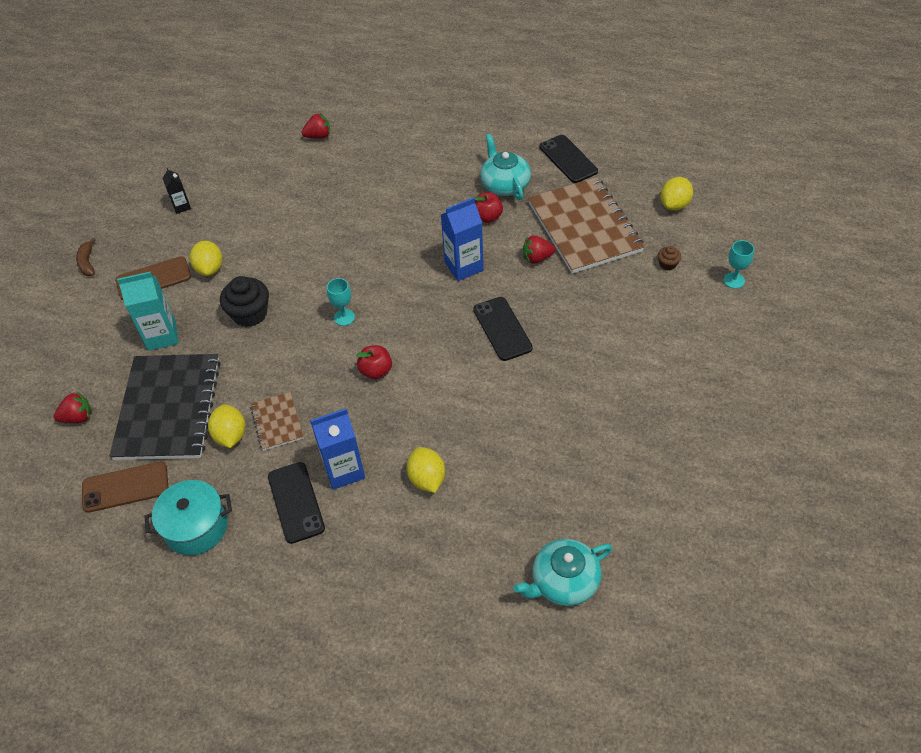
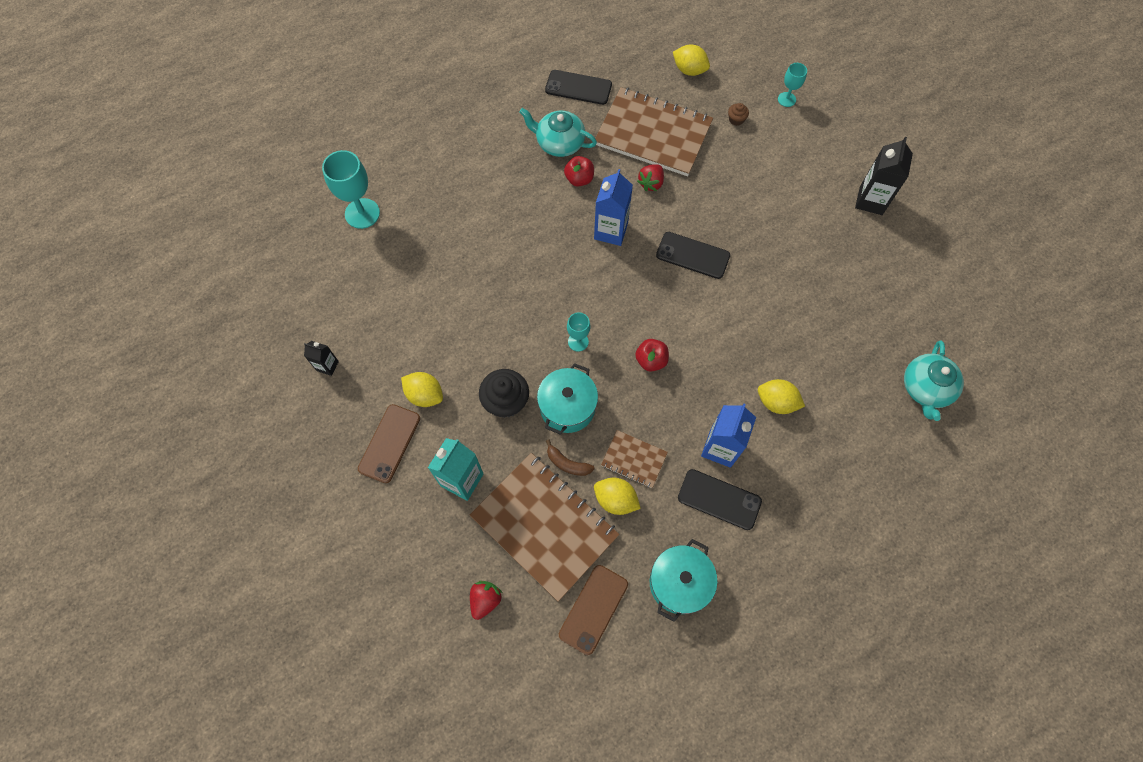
camera: 50 degrees left, 15 degrees up
(87, 262) = (312, 481): brown banana -> brown banana (567, 463)
(168, 408) = (544, 526): black notebook -> brown notebook
(281, 351) = (567, 407): none -> turquoise pot
(318, 136) = (362, 213): red strawberry -> turquoise goblet
(674, 205) = (689, 70): yellow lemon -> yellow lemon turned 45 degrees counterclockwise
(710, 406) = (870, 200): none -> black carton

